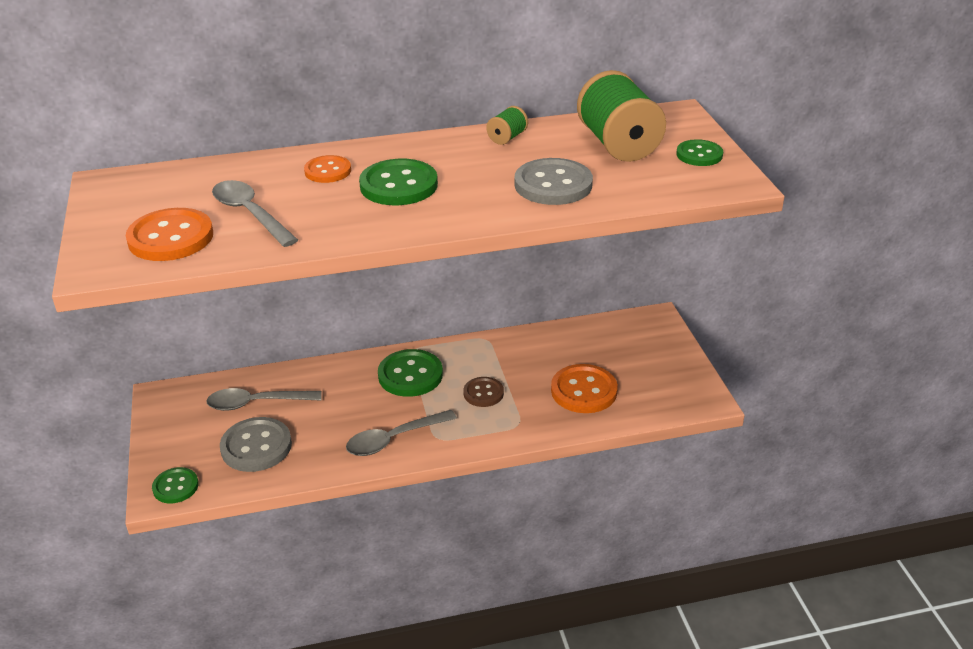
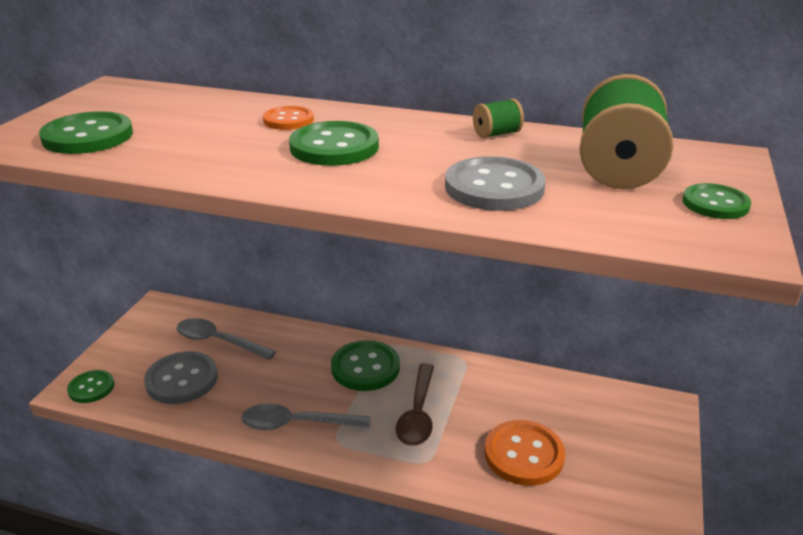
camera: 30 degrees right, 5 degrees down
(170, 238) = (88, 136): orange button -> green button
(250, 214) = (175, 136): grey spoon -> none
(483, 393) = (418, 413): brown button -> brown spoon

